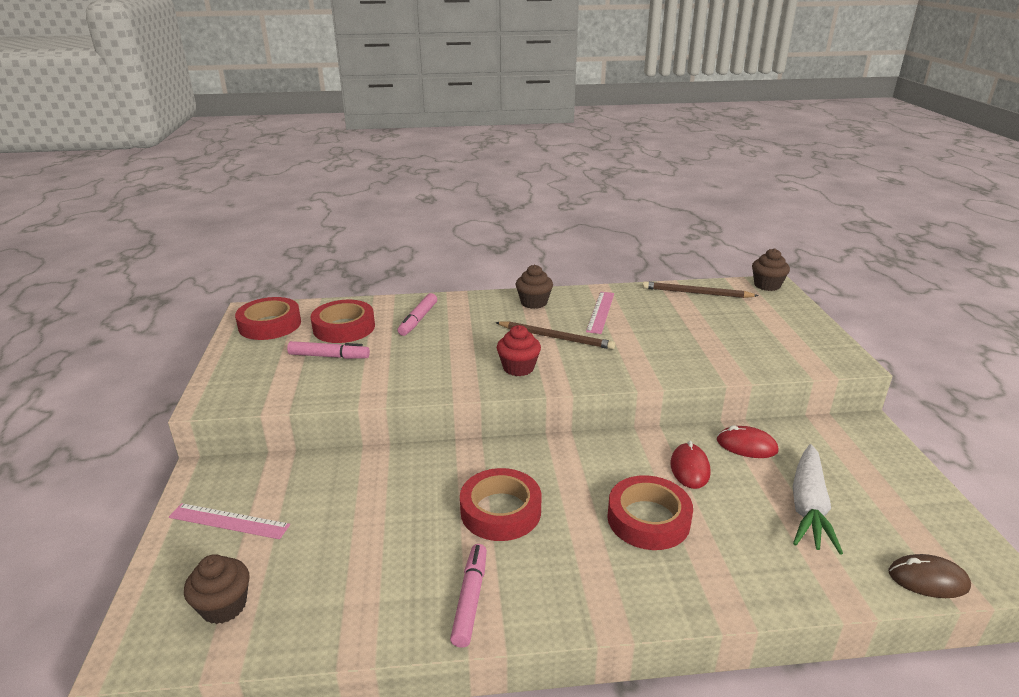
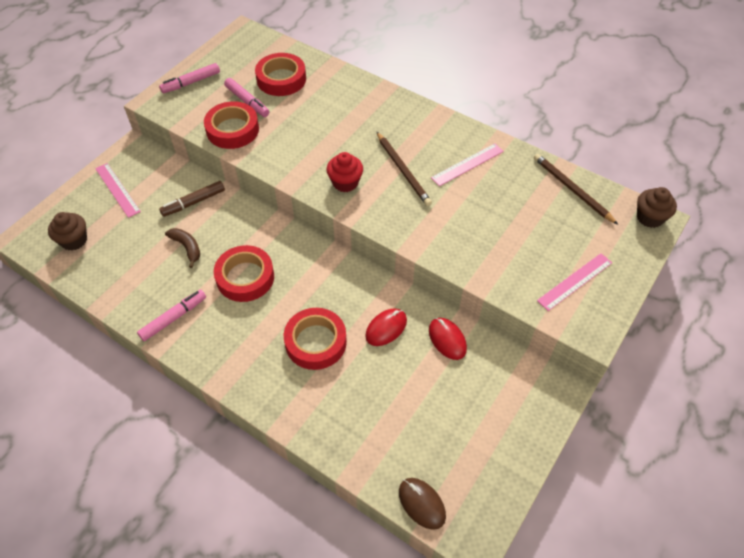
camera: 40 degrees right, 25 degrees up
(270, 324) = (242, 51): red tape -> red tape (232, 130)
(351, 481) = (194, 202): none -> brown marker
(396, 524) = (187, 247): none -> brown banana
(418, 319) = (334, 98): pink marker -> pink marker (191, 82)
(534, 302) = (430, 126): brown cupcake -> none
(788, 340) = (575, 281): none -> pink ruler
(808, 507) = (421, 408): white carrot -> none

